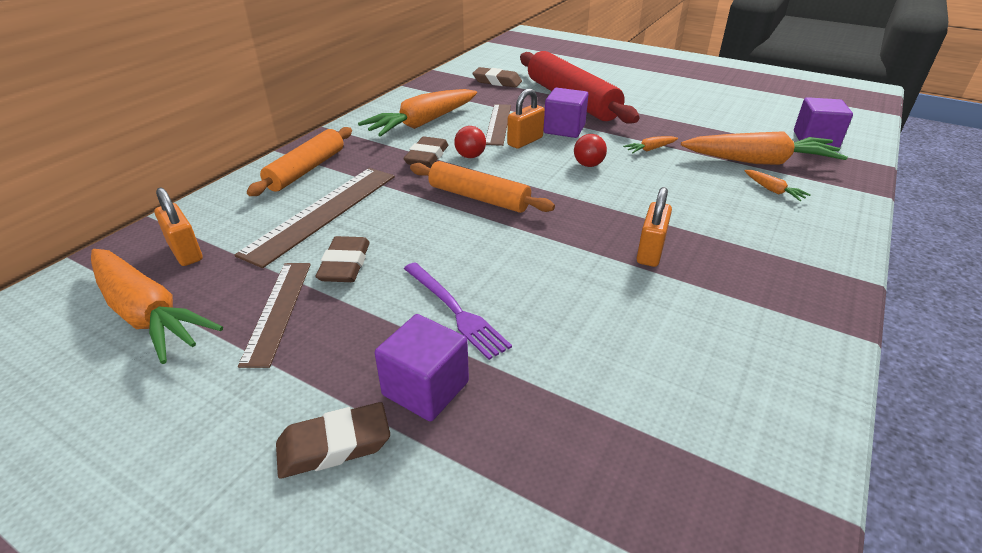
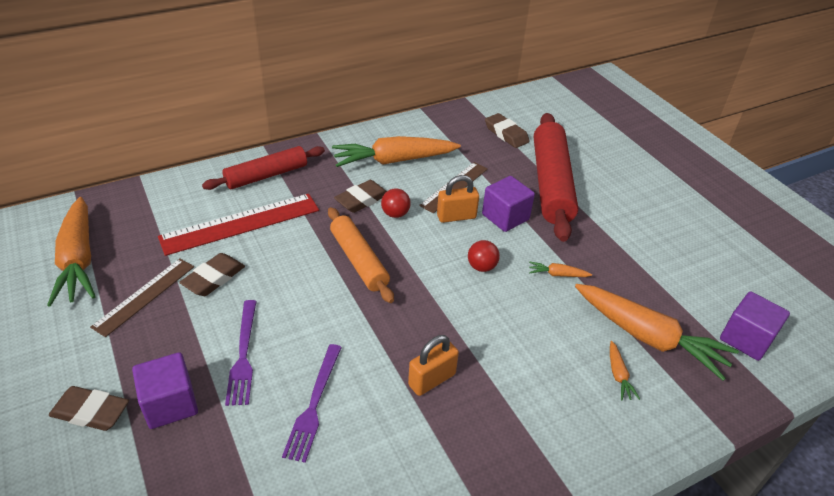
camera: 30 degrees right, 5 degrees up
(185, 252) = (135, 219): orange padlock -> none
(306, 170) = (266, 175): orange rolling pin -> red rolling pin
(322, 213) = (241, 223): brown ruler -> red ruler
(575, 316) = (314, 404): none -> purple fork

